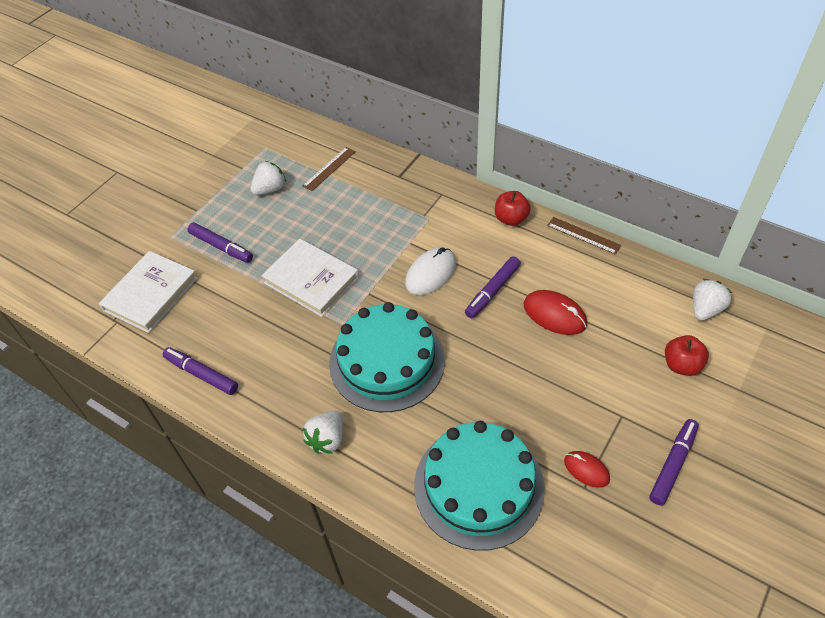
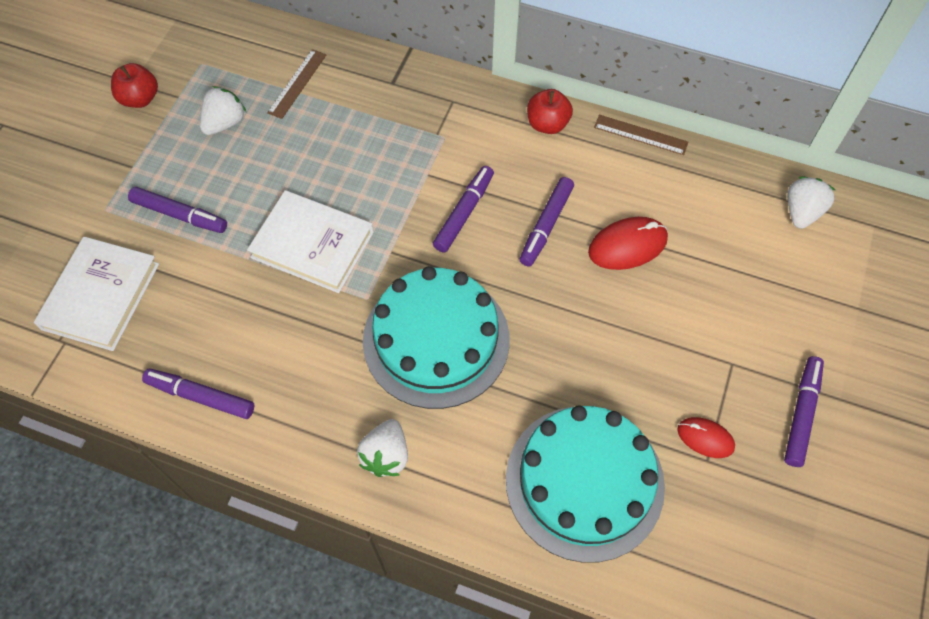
camera: 15 degrees left, 10 degrees up
(431, 273) = (464, 213): white mouse -> purple marker
(554, 314) = (627, 246): red mouse -> red mouse turned 45 degrees counterclockwise
(681, 365) = (788, 288): red apple -> red apple (140, 99)

